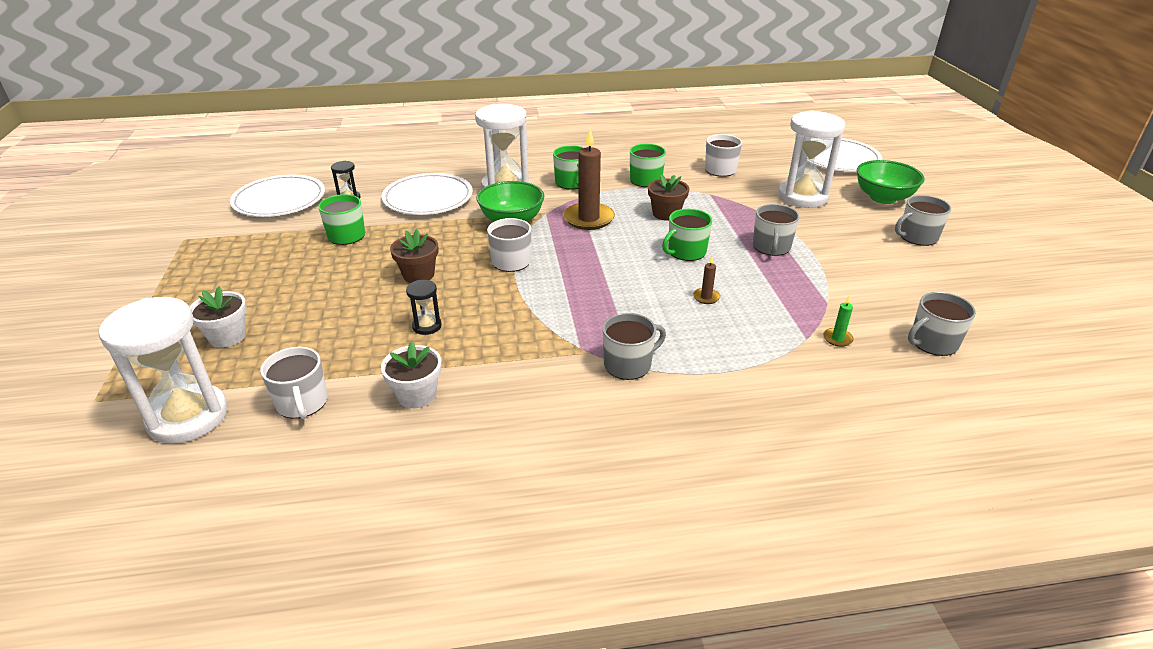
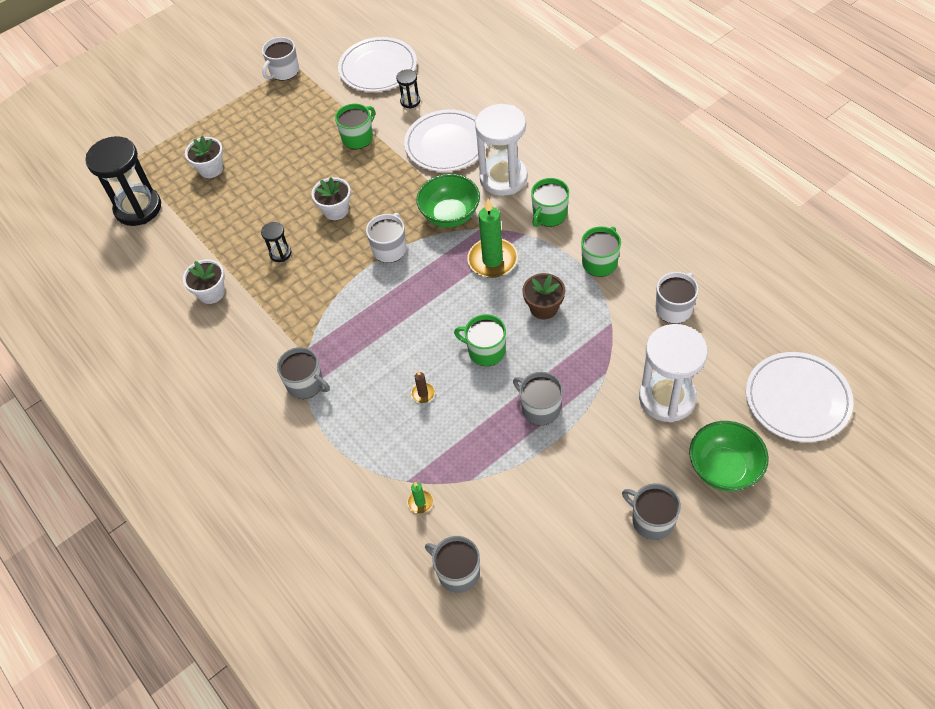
camera: 65 degrees right, 20 degrees up
(188, 417) = (138, 208): white hourglass -> black hourglass
(302, 403) = (175, 246): white mug -> white mug (284, 71)
(418, 275) = (336, 210): brown flower pot -> white flower pot
(588, 219) = (492, 260): brown candle -> green candle
(771, 247) = (540, 408): grey mug -> grey mug turned 60 degrees clockwise

